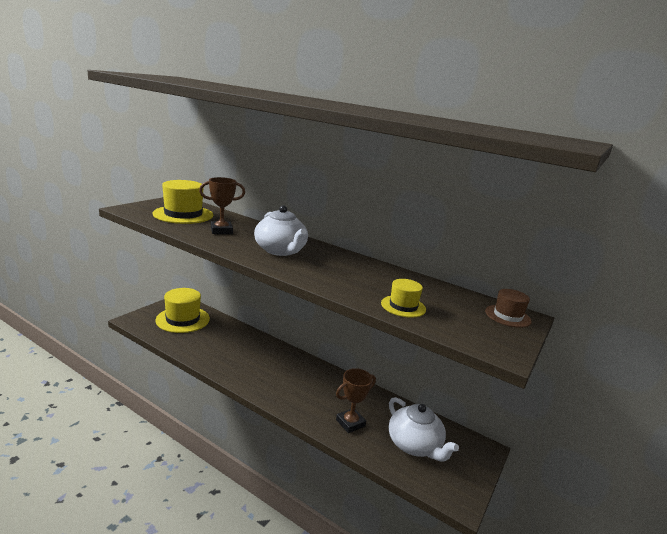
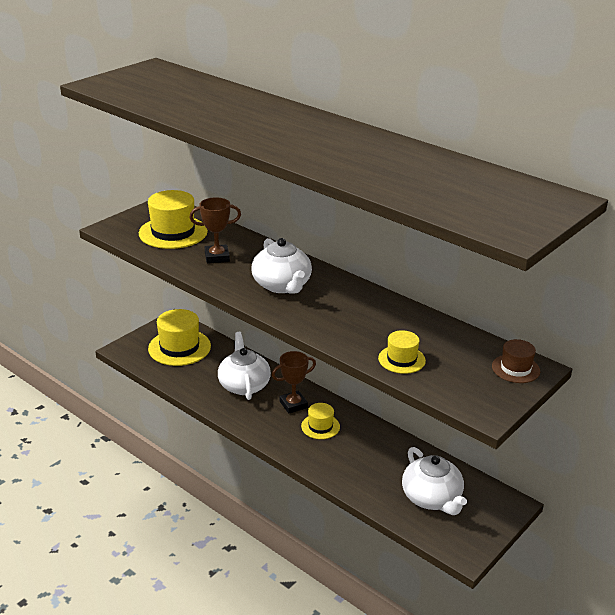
camera: 10 degrees right, 10 degrees up
(237, 348) = (244, 385): none -> white teapot
(306, 382) = (320, 426): none -> yellow hat
(350, 423) = (364, 473): brown trophy -> brown trophy (293, 404)

